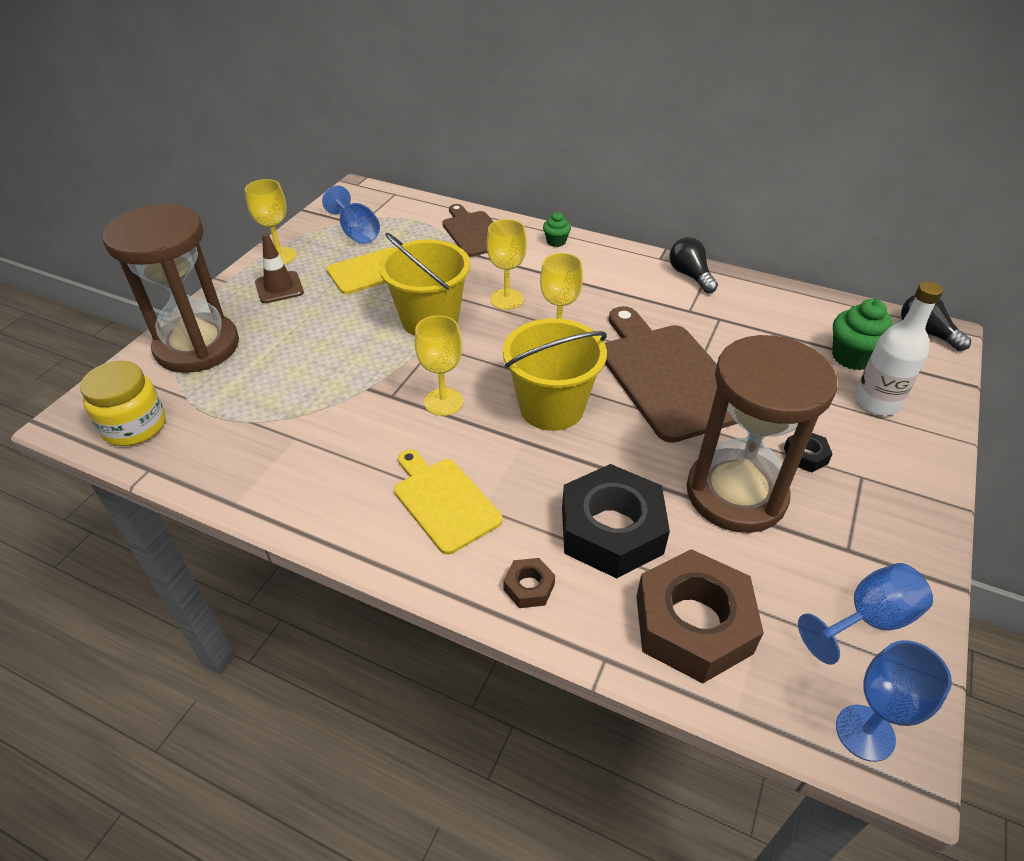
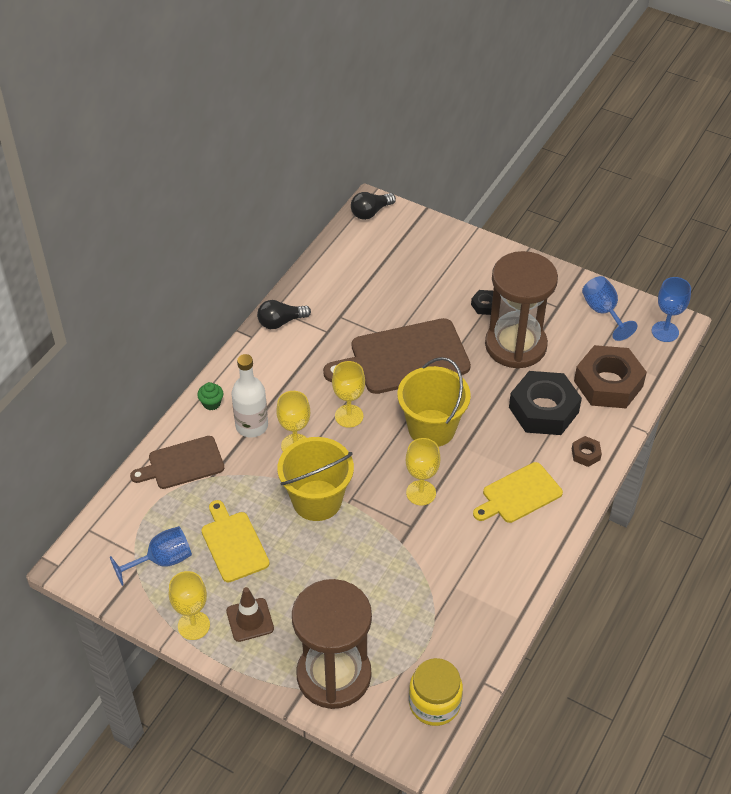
camera: 85 degrees left, 5 degrees up
(852, 357) = (392, 256): green cupcake -> none
(876, 402) = (439, 258): white bottle -> white bottle (251, 426)

